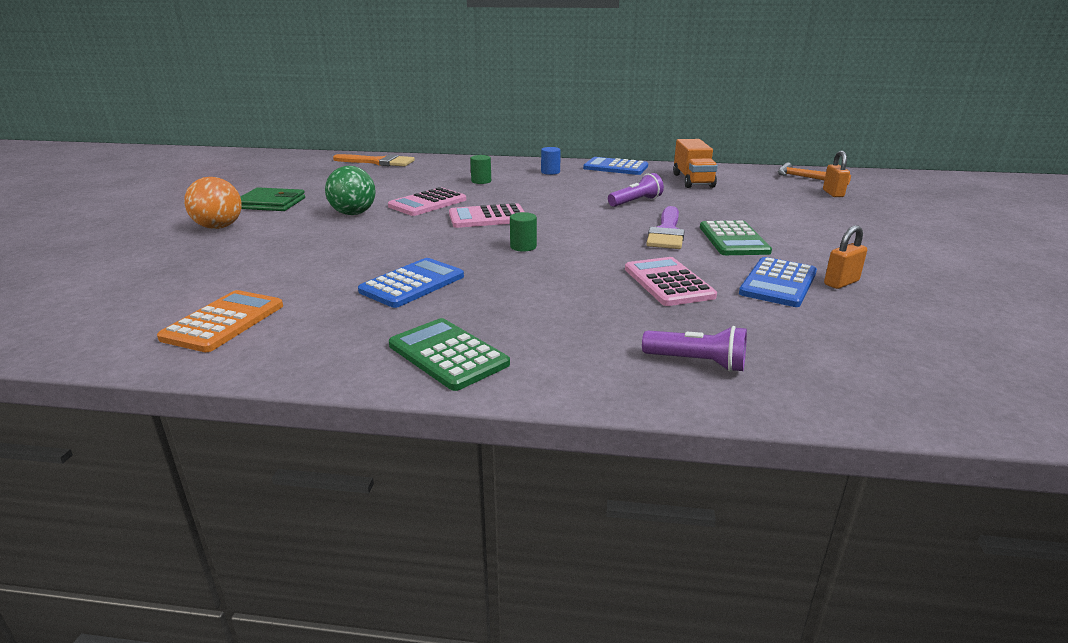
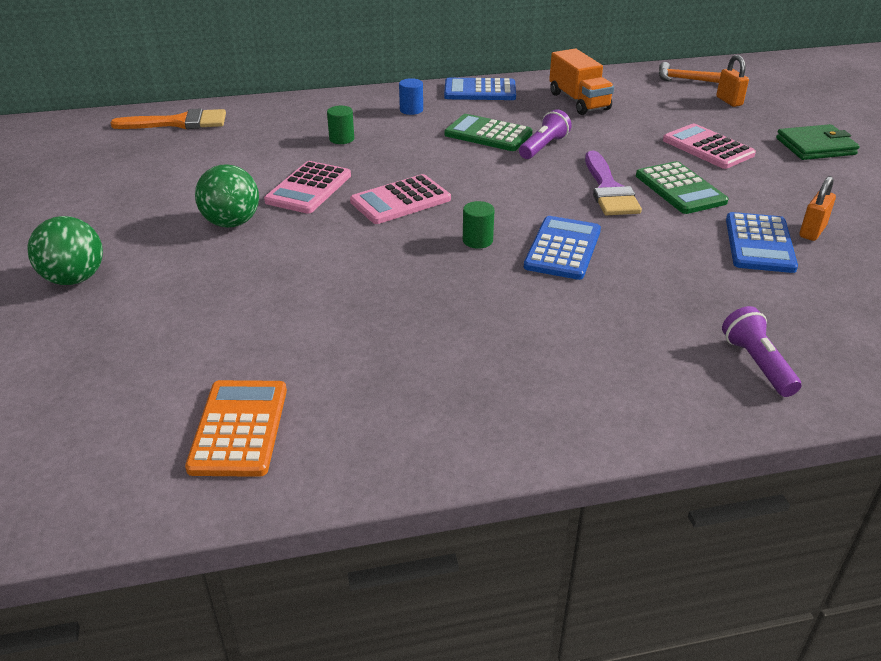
camera: 20 degrees left, 10 degrees up
(219, 227) = (74, 279): orange ball -> green ball
(271, 203) = (104, 223): green wallet -> green wallet (815, 146)
(412, 284) = (403, 322): blue calculator -> blue calculator (563, 249)
(448, 355) = (525, 412): green calculator -> green calculator (488, 134)
(668, 282) = (661, 264): pink calculator -> pink calculator (708, 147)
(697, 362) = (757, 364): purple flashlight -> purple flashlight turned 105 degrees counterclockwise

